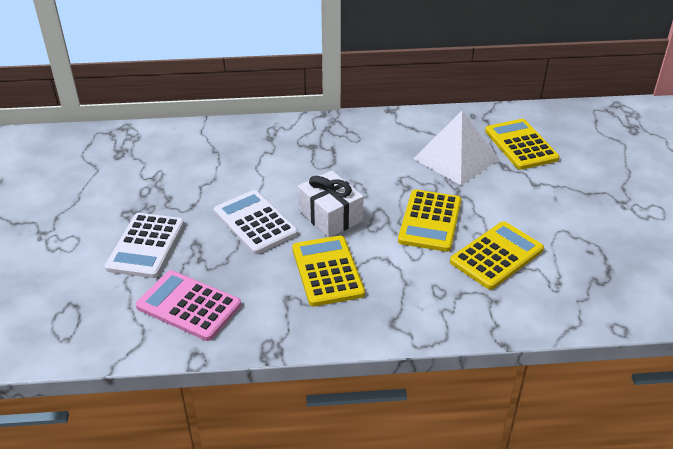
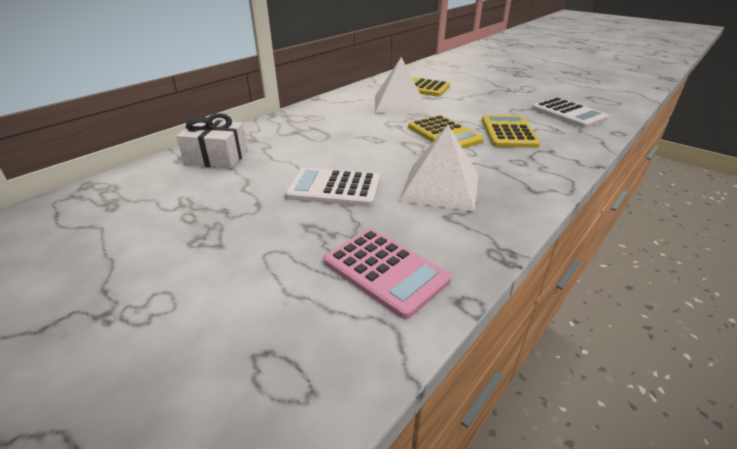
camera: 45 degrees left, 5 degrees down
(146, 246) = (262, 253): white calculator -> white calculator (568, 113)
(188, 306) = (385, 271): pink calculator -> pink calculator turned 120 degrees counterclockwise
(327, 271) = (440, 187): yellow calculator -> white pyramid
(330, 216) = (381, 159): white gift -> white gift (217, 157)

